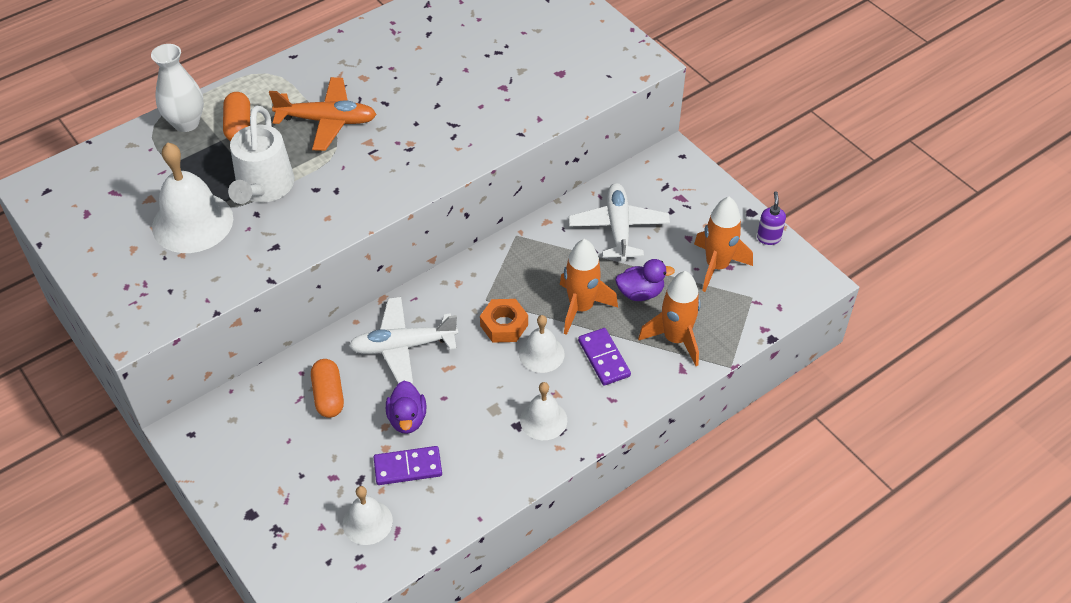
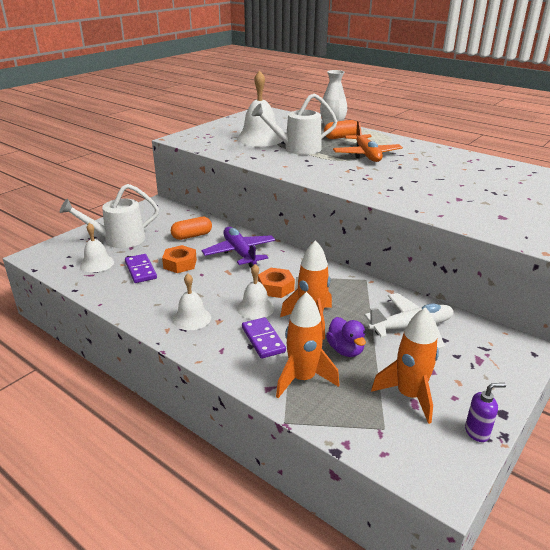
camera: 75 degrees right, 20 degrees down
(300, 493) = (118, 240): none -> white watering can
(403, 346) = (239, 253): white plane -> purple plane
(407, 419) = (180, 264): purple duck -> orange nut
(604, 358) = (263, 339): purple domino -> purple domino turned 75 degrees counterclockwise

